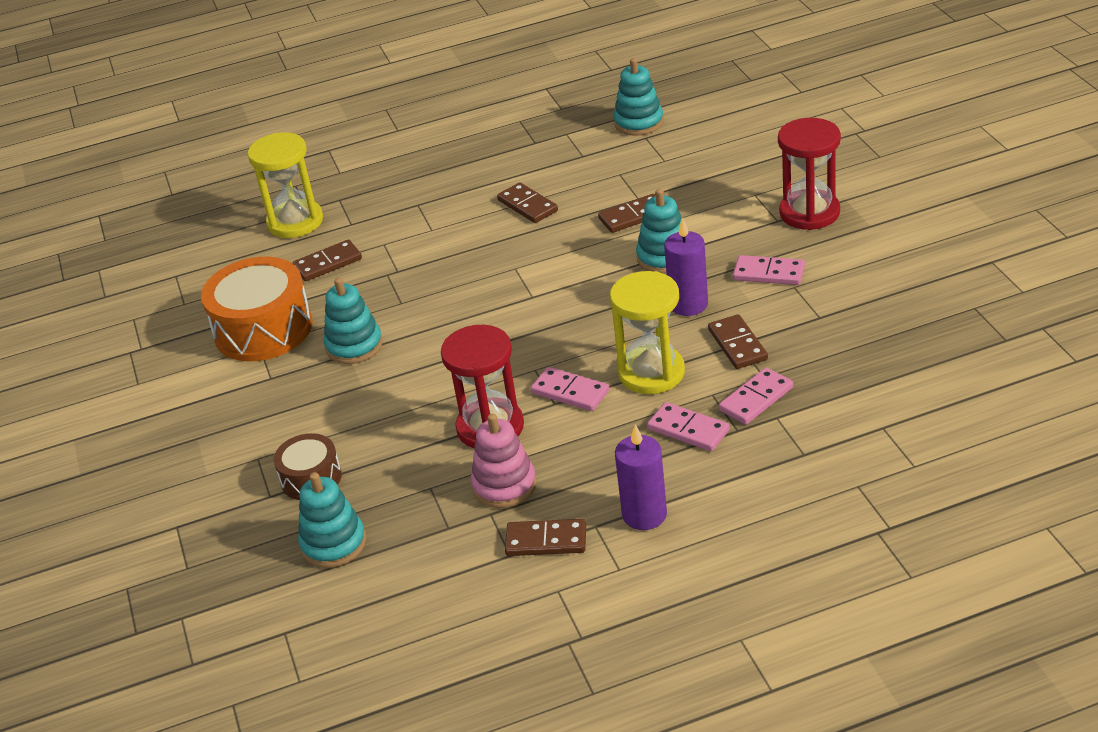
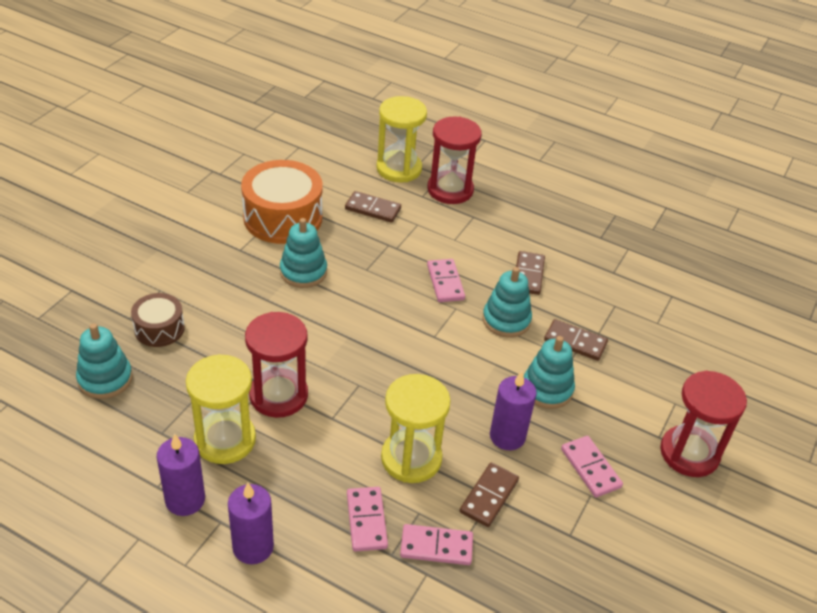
camera: 40 degrees right, 5 degrees up
(365, 202) = (450, 190): none -> red hourglass
(504, 485) = (225, 440): pink stacking toy -> yellow hourglass
(546, 540) = (185, 500): brown domino -> purple candle
(570, 392) = (350, 420): pink domino -> pink domino (445, 282)
(639, 122) = (684, 282): turquoise stacking toy -> turquoise stacking toy (506, 320)

